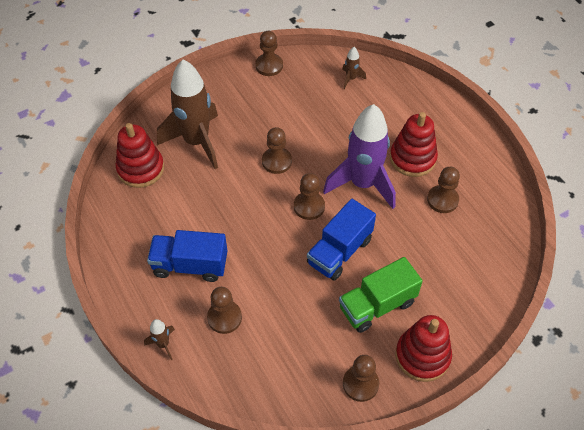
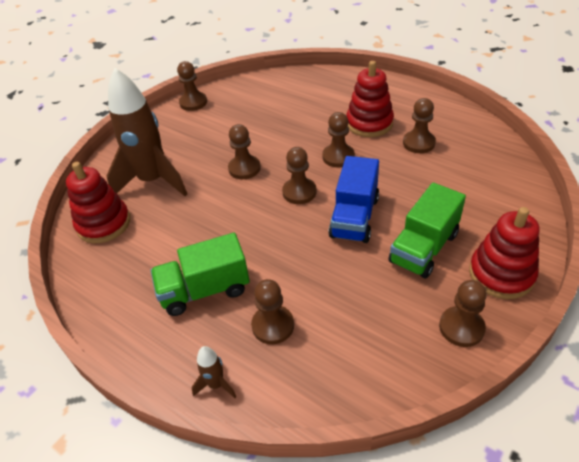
camera: 20 degrees left, 10 degrees down
(190, 265) = (205, 290): blue truck -> green truck
(351, 79) = (274, 88): brown rocket -> none
(362, 184) = (338, 157): purple rocket -> brown pawn

